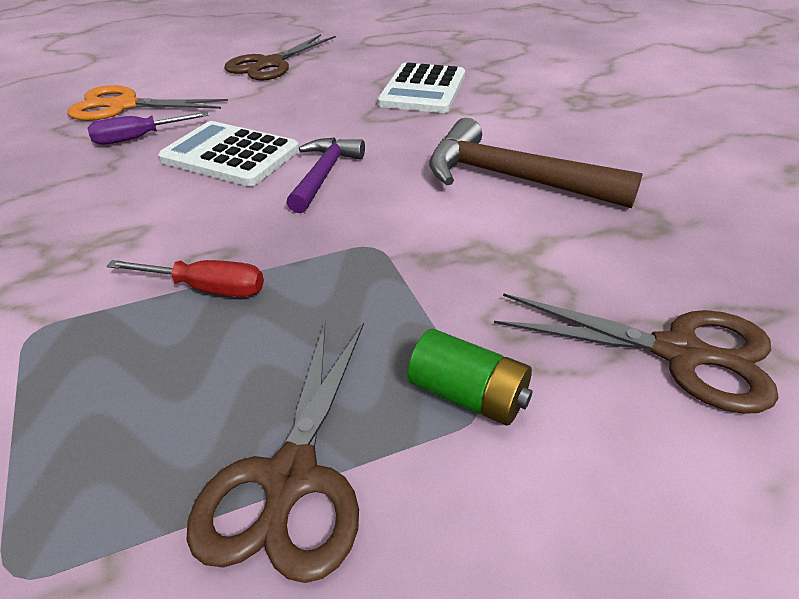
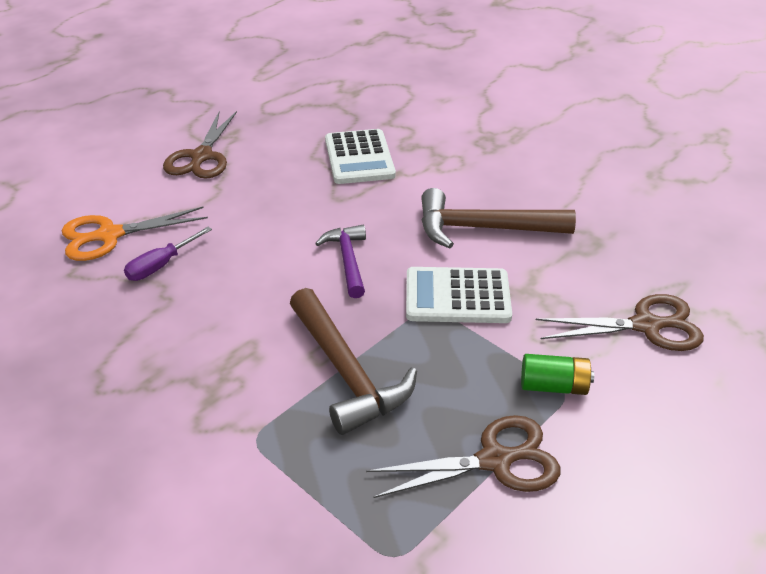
camera: 25 degrees left, 0 degrees up
(208, 289) = (346, 372): red screwdriver -> brown hammer
(230, 155) = (257, 262): white calculator -> white calculator (457, 296)
(291, 478) = (494, 460): brown scissors -> brown scissors turned 90 degrees counterclockwise

